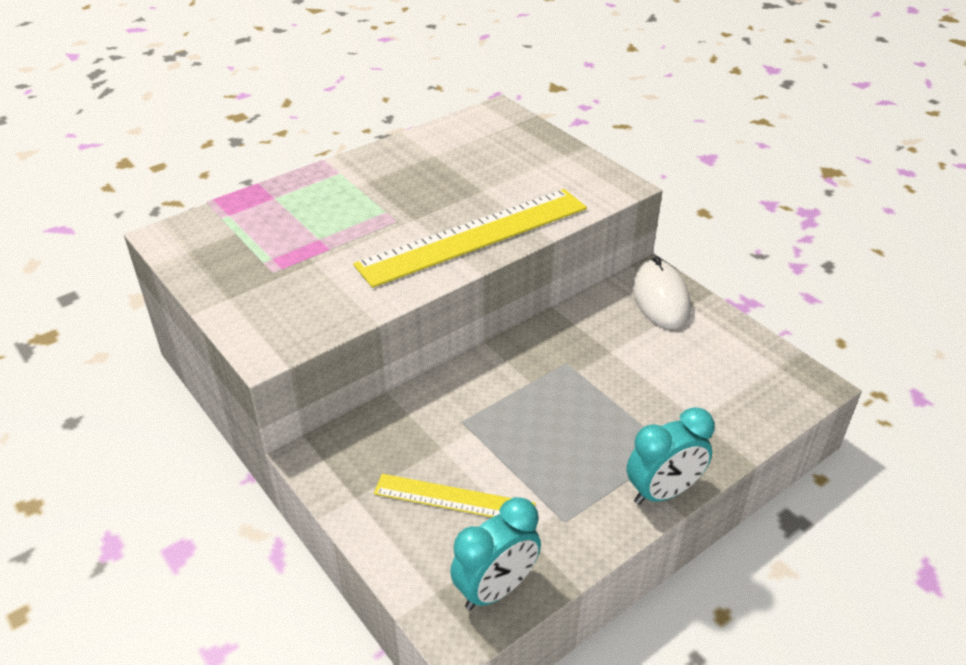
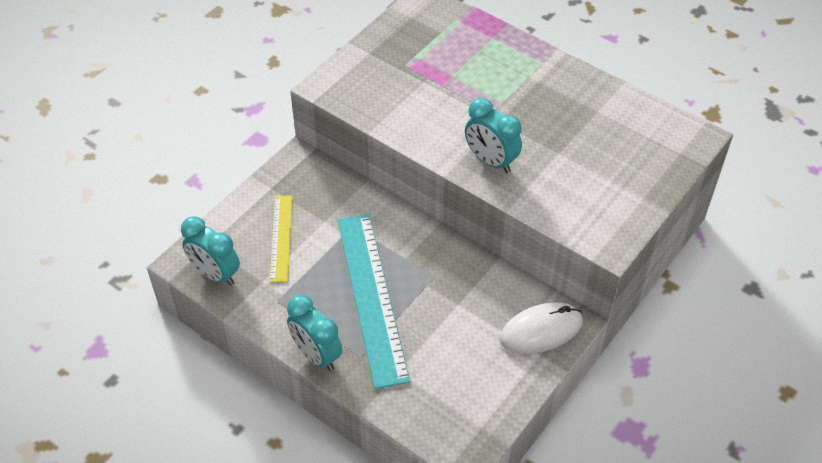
camera: 75 degrees right, 10 degrees up
(474, 236) = (491, 161): yellow ruler -> turquoise clock
(582, 422) = (372, 297): none -> turquoise ruler

